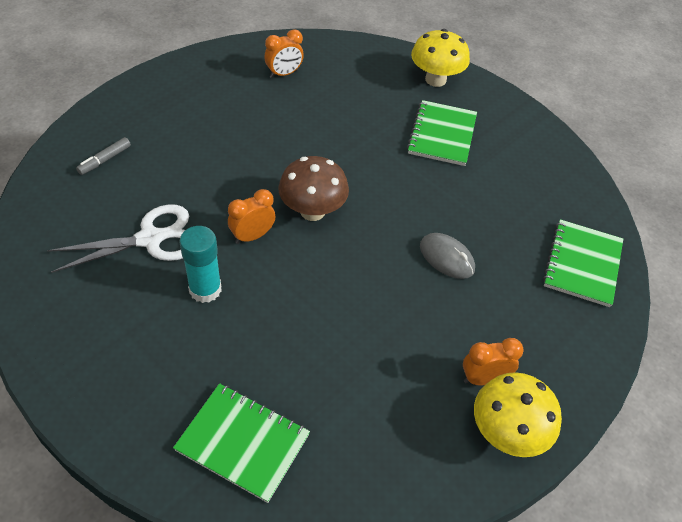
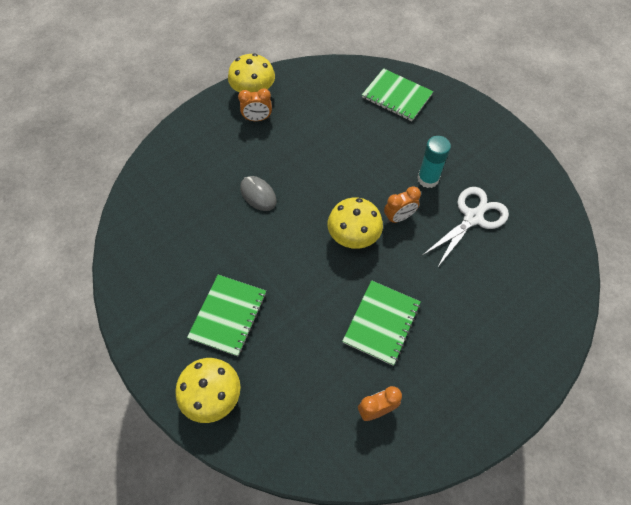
camera: 170 degrees left, 10 degrees up
(105, 160) = (528, 294): grey marker -> none
(150, 239) = (473, 218): white scissors -> white scissors turned 150 degrees clockwise
(312, 211) = (353, 237): brown mushroom -> yellow mushroom
(582, 264) = (160, 185): green notebook -> green notebook (381, 323)

